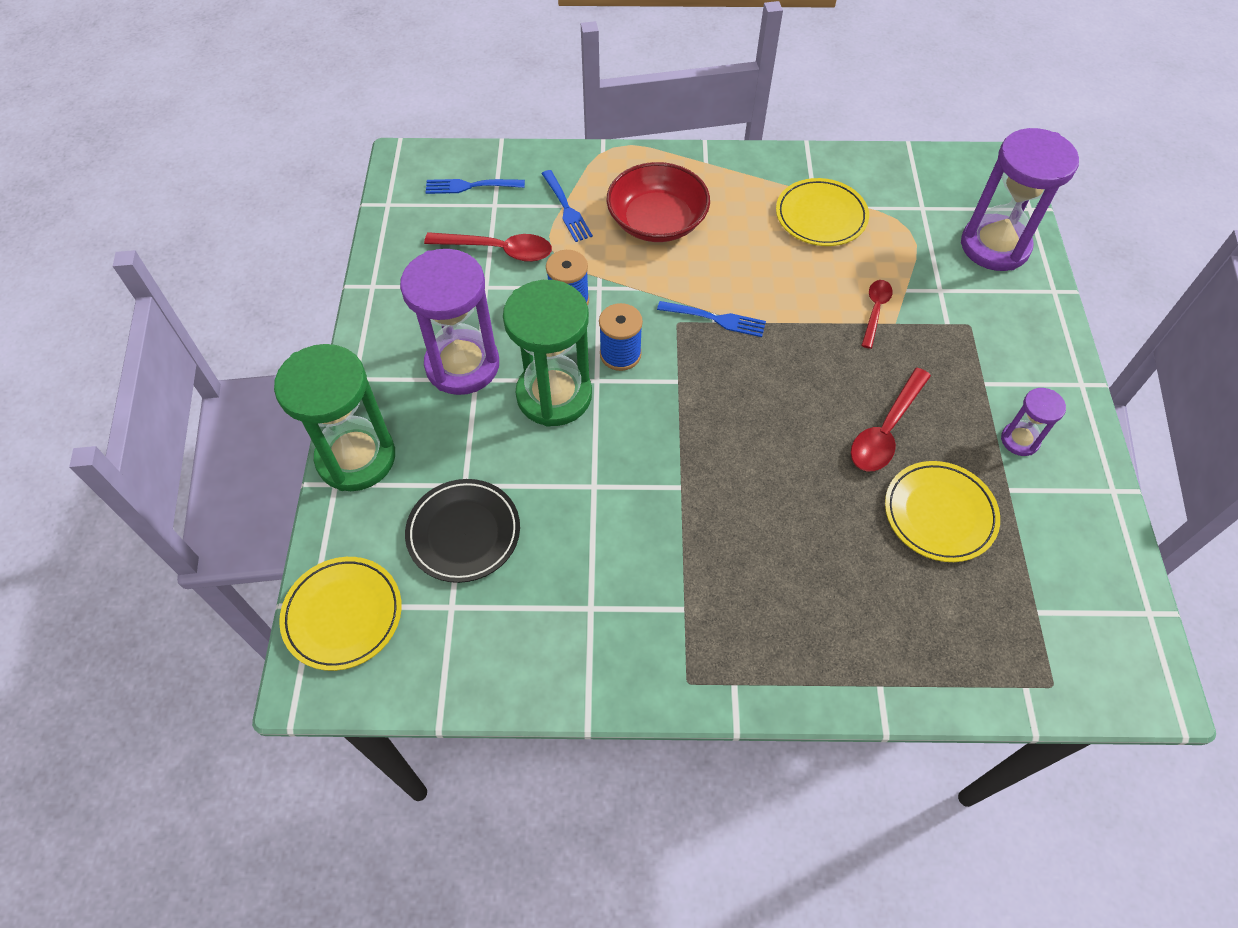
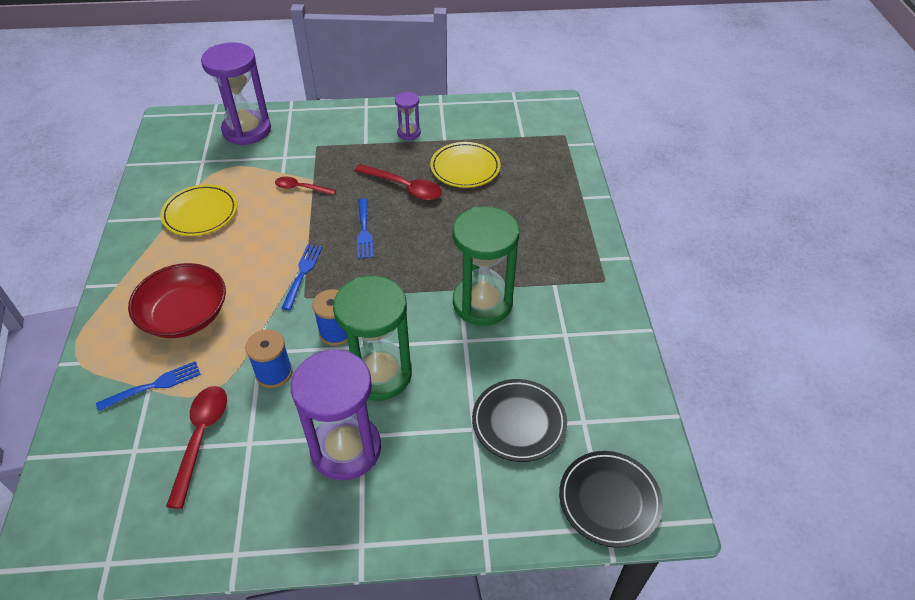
camera: 95 degrees left, 10 degrees down
(343, 615) = (609, 500): yellow plate -> black plate
(356, 458) = (455, 523): green hourglass -> green hourglass (482, 303)
(471, 186) = (99, 477): blue fork -> blue fork (364, 231)

